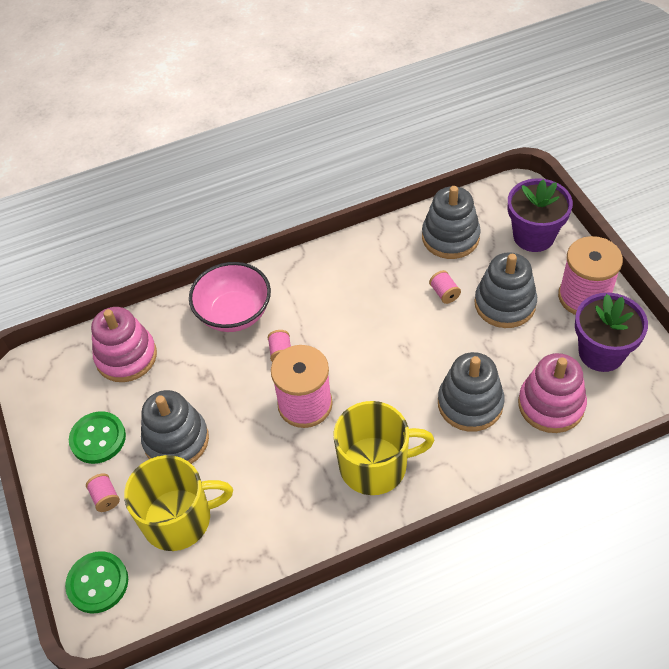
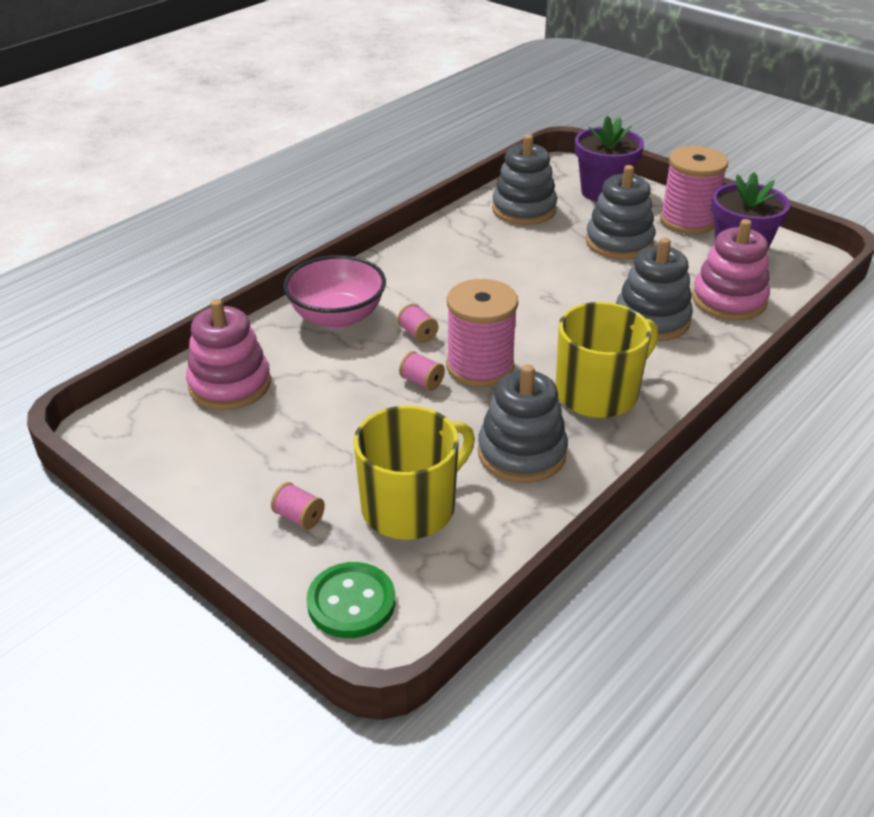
camera: 30 degrees left, 15 degrees down
(98, 438) = (247, 466): green button -> none
(176, 440) = (351, 438): grey stacking toy -> grey stacking toy (521, 453)
(444, 293) = (553, 249): pink spool -> pink spool (422, 382)

